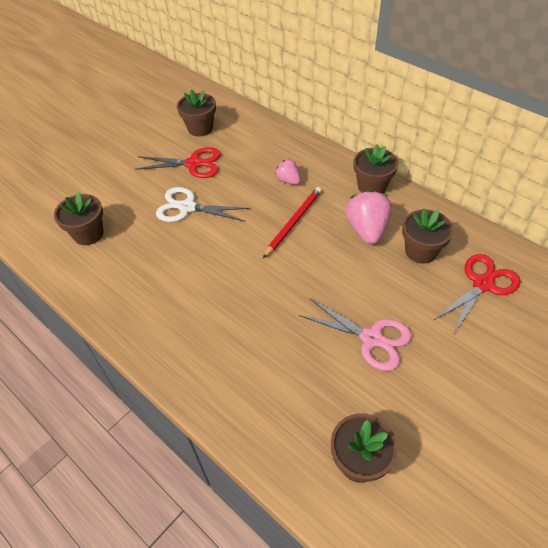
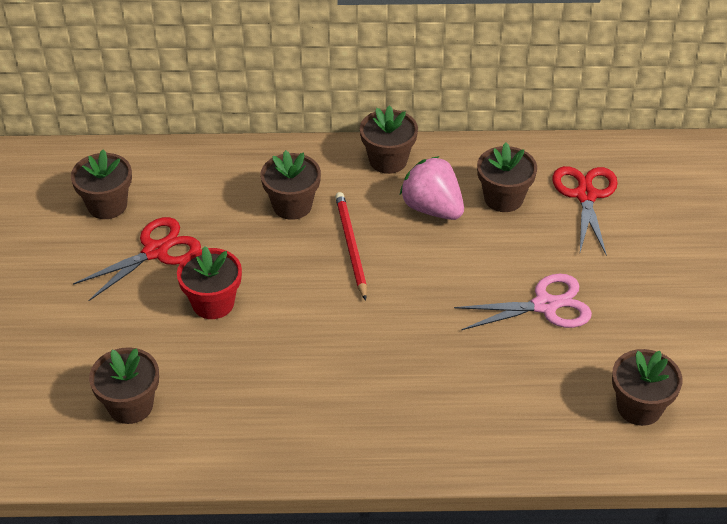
camera: 45 degrees left, 5 degrees down
(187, 207) = (213, 303): white scissors -> red flower pot
(288, 180) = (292, 205): pink strawberry -> brown flower pot

